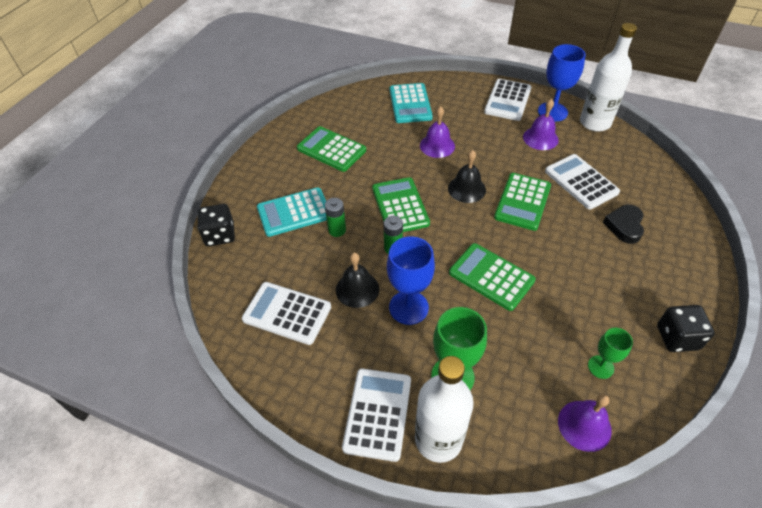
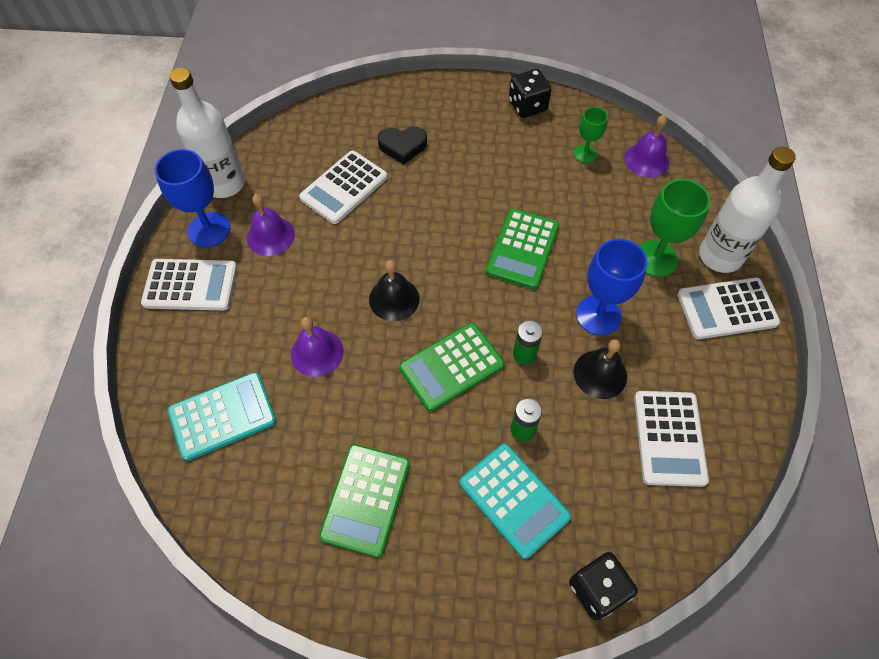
camera: 110 degrees left, 10 degrees up
(522, 202) = (397, 238): green calculator -> none

